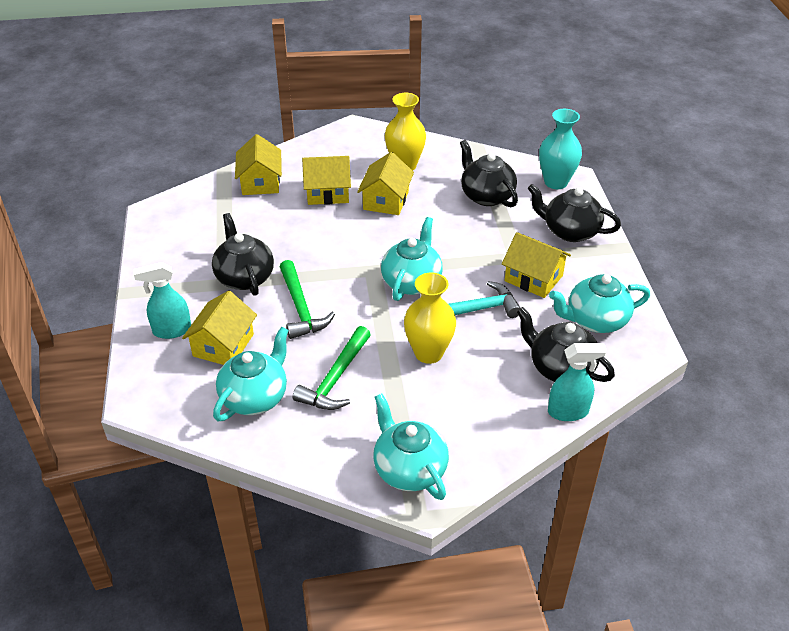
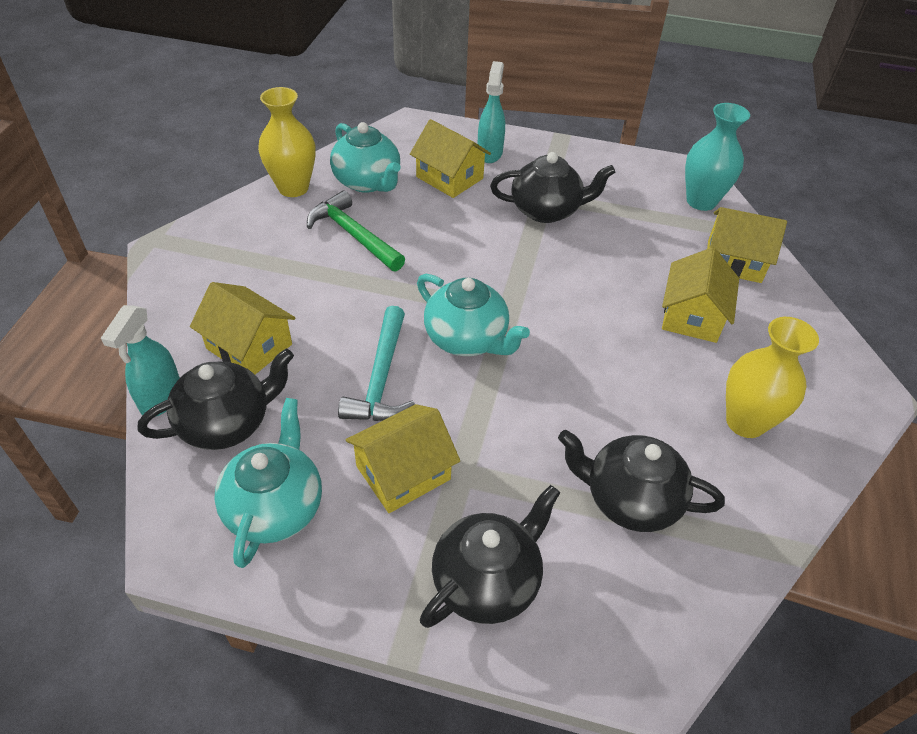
camera: 110 degrees right, 5 degrees up
(301, 307) = (474, 238): green hammer -> none
(386, 200) = (655, 370): yellow house -> yellow house (249, 346)
(409, 469) = (205, 249): turquoise teapot -> none
(428, 353) = (338, 313): yellow vase -> yellow vase (293, 188)
(486, 196) = (629, 499): black teapot -> black teapot turned 150 degrees counterclockwise
(555, 182) = (640, 634): turquoise vase -> turquoise vase (701, 201)

